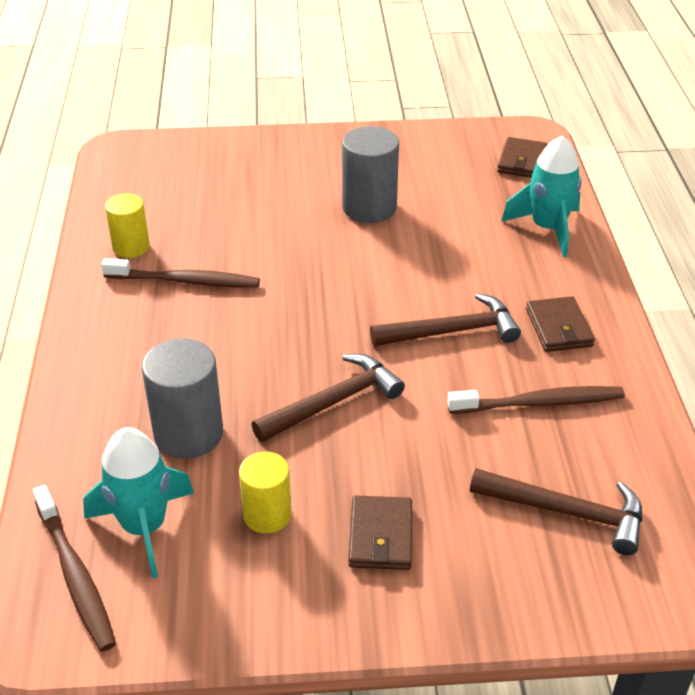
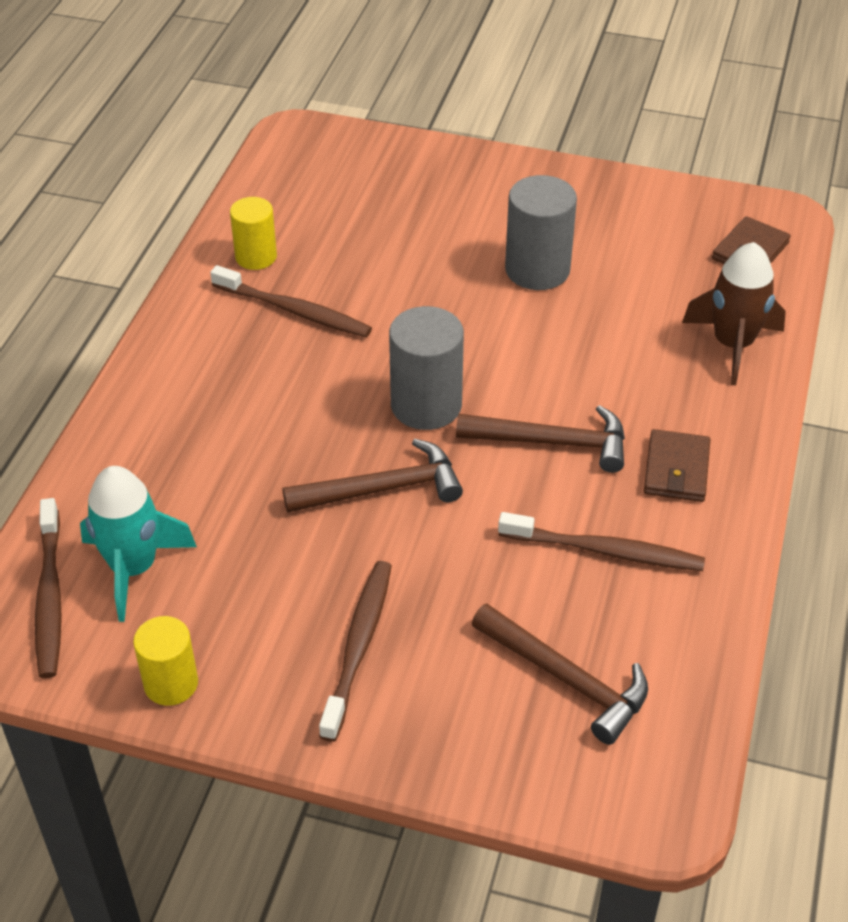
camera: 20 degrees right, 5 degrees up
(188, 434) = (220, 483): grey cylinder -> grey cylinder (426, 405)
(267, 515) = (257, 590): yellow cylinder -> yellow cylinder (171, 683)
(381, 536) = (359, 646): brown wallet -> brown toothbrush
(547, 228) = (732, 345): turquoise rocket -> brown rocket

